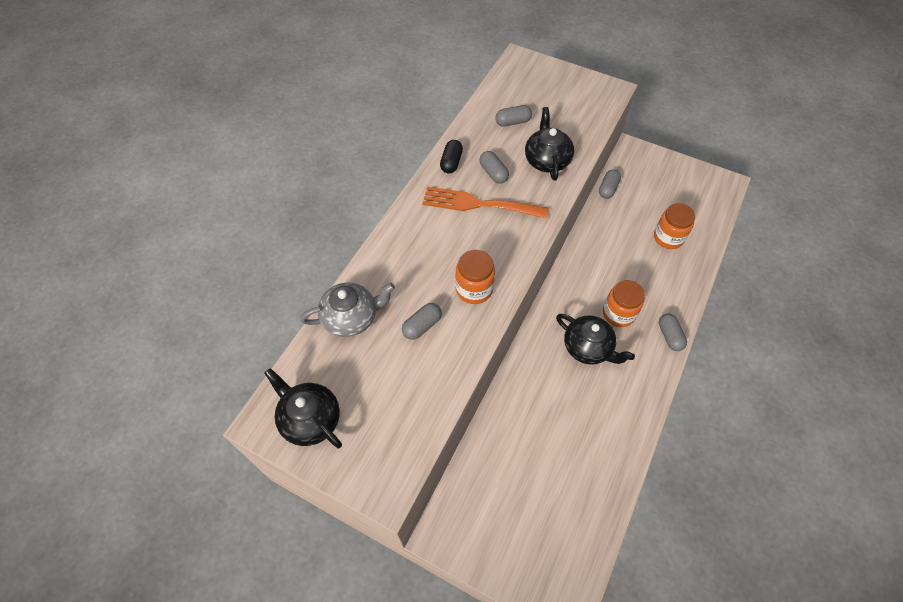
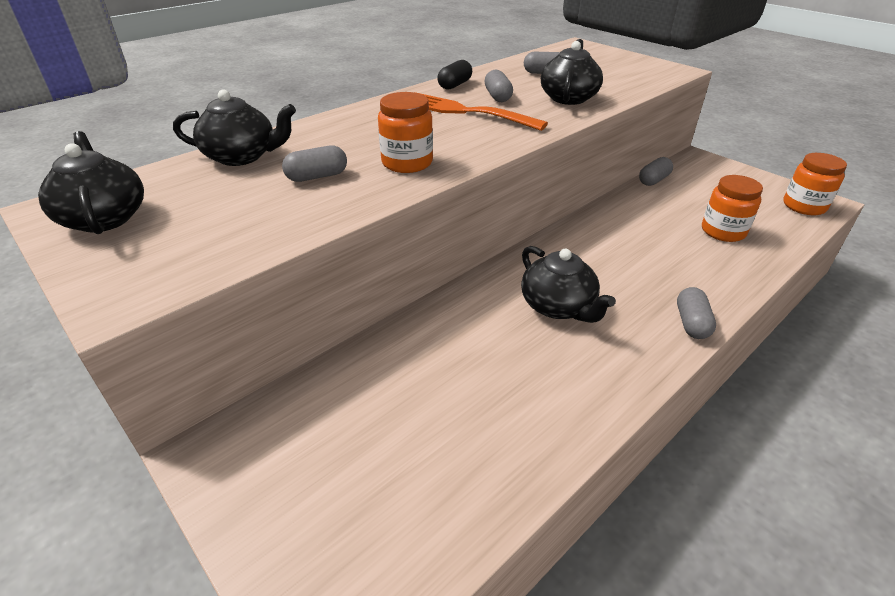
camera: 20 degrees right, 20 degrees down
(351, 317) = (242, 156): grey teapot -> black teapot
(618, 313) = (620, 284): orange jar -> orange jar (804, 206)

